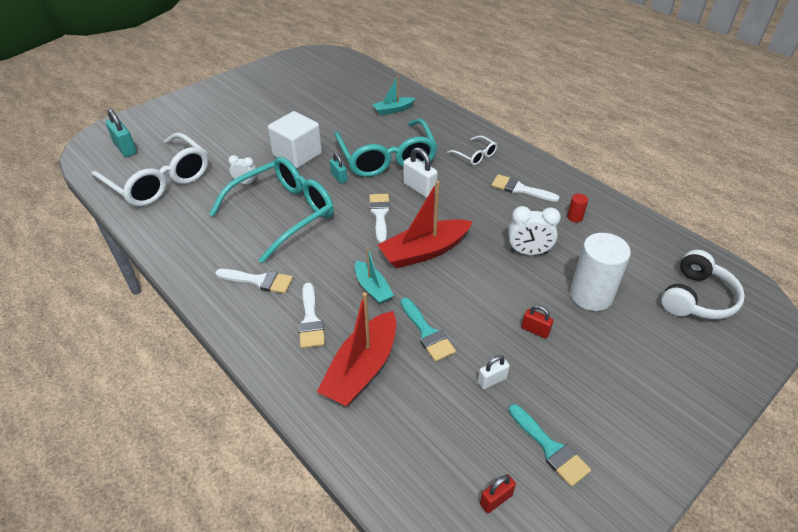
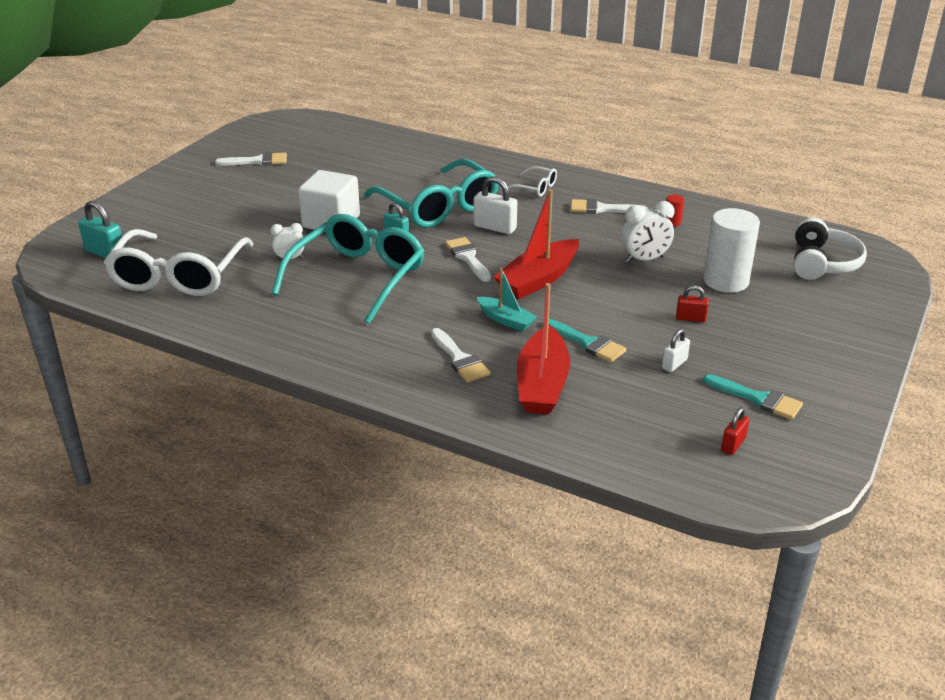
camera: 20 degrees left, 10 degrees down
(159, 181) = (178, 276): white glasses -> white glasses turned 75 degrees clockwise
(259, 281) = (377, 339): white brush -> white brush (257, 161)
(393, 110) = (413, 161): turquoise boat -> none

